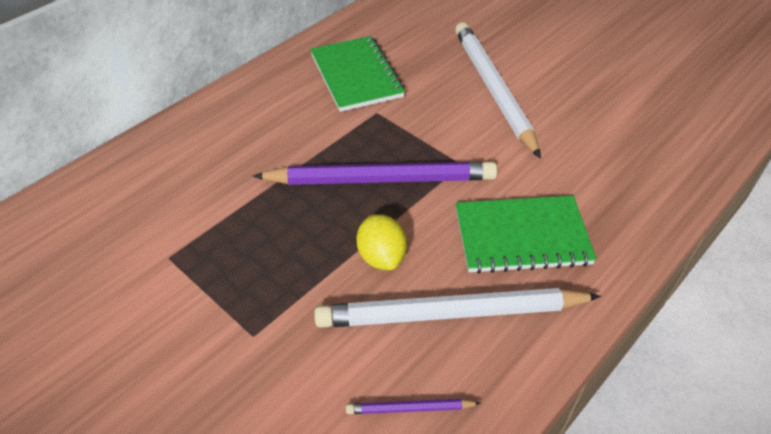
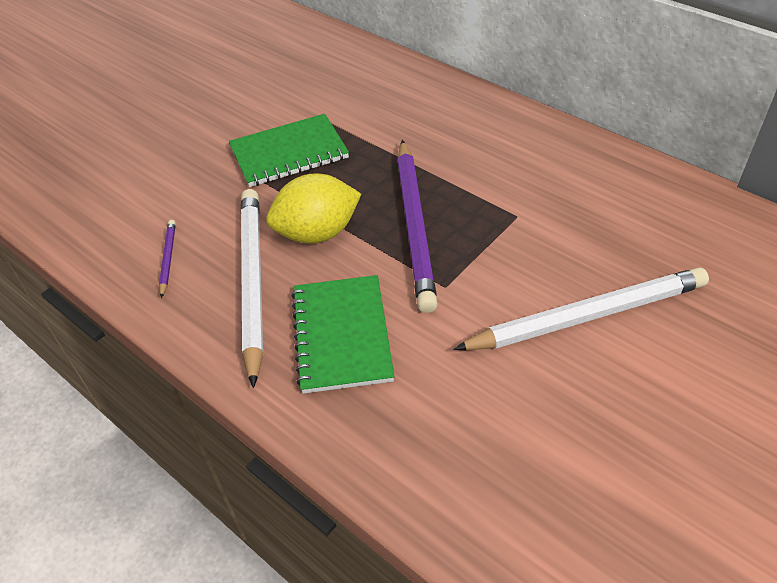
camera: 90 degrees right, 0 degrees up
(356, 76) = (577, 195): green notebook -> green notebook (289, 153)
(381, 256) = (317, 233): yellow lemon -> yellow lemon, size x1.51

